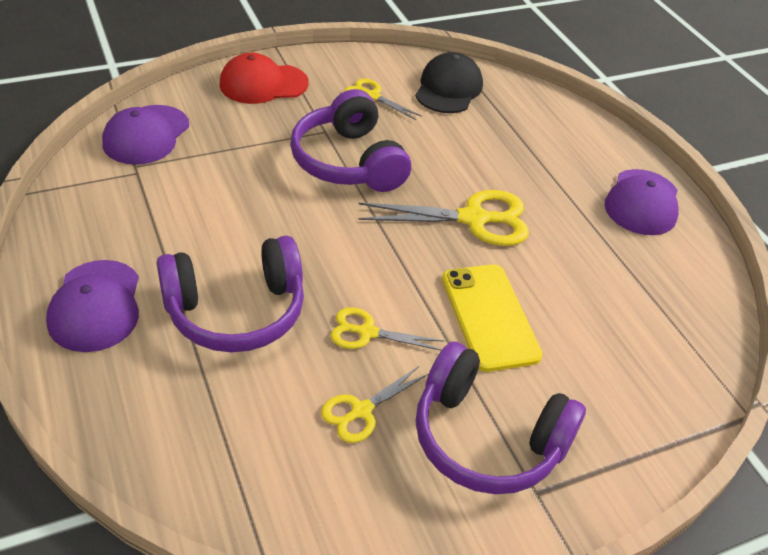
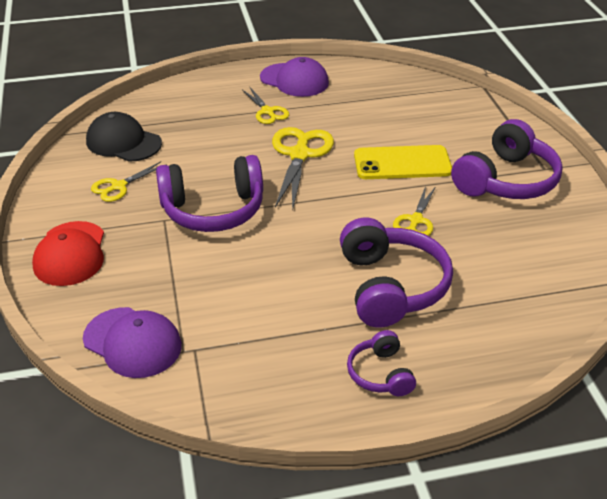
camera: 75 degrees left, 5 degrees down
(96, 306) = (380, 373): purple cap -> purple headphones
(361, 411) = (488, 230): yellow scissors -> yellow scissors (267, 111)

